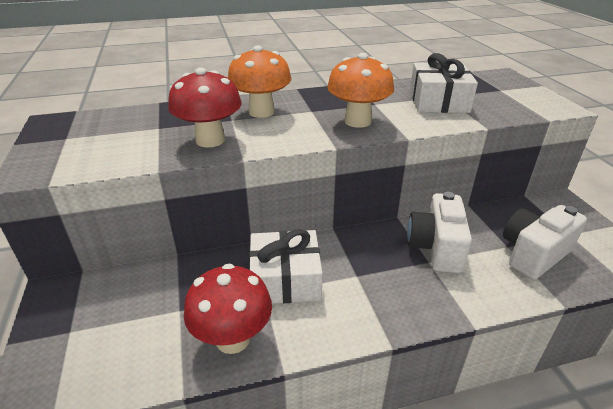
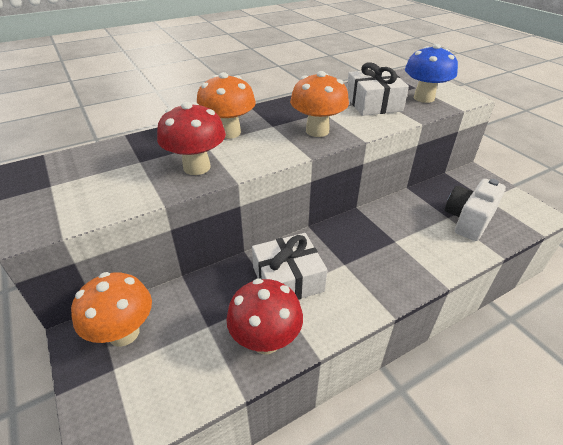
camera: 15 degrees left, 5 degrees up
(95, 299) = (124, 333): none -> orange mushroom
(436, 248) = (396, 228): white camera -> none
(504, 102) = (424, 98): none -> blue mushroom

